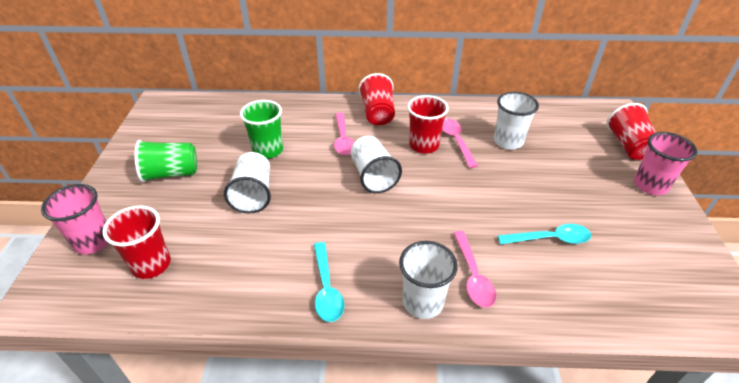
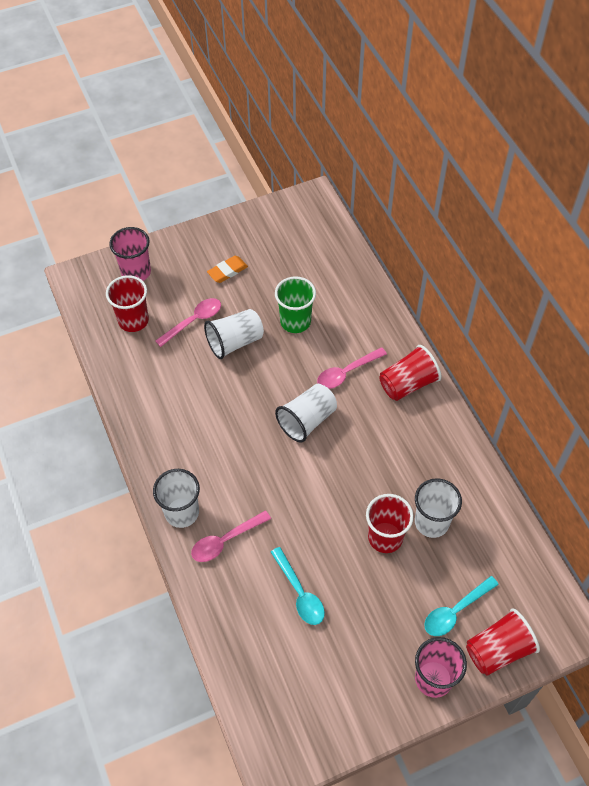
camera: 65 degrees right, 15 degrees up
(171, 174) = (227, 271): green cup -> orange eraser
(326, 288) = (164, 442): turquoise spoon -> turquoise spoon (455, 611)
(424, 145) = (378, 445): red cup -> red cup (385, 537)
(456, 141) = (402, 473): pink spoon -> pink spoon (193, 321)

